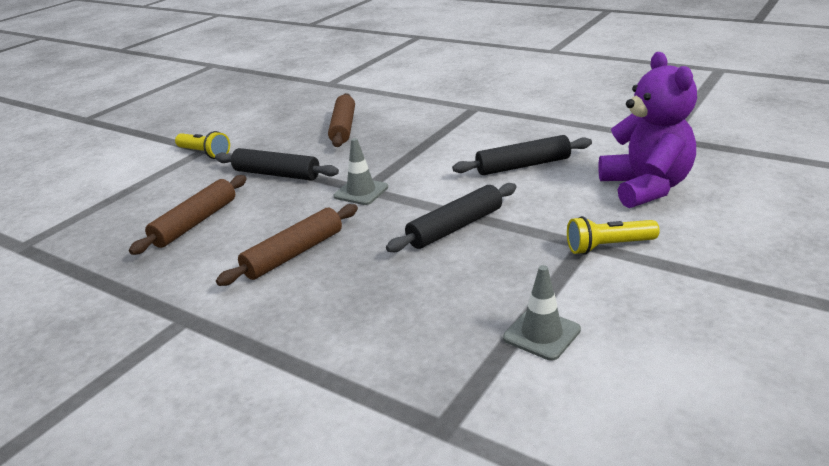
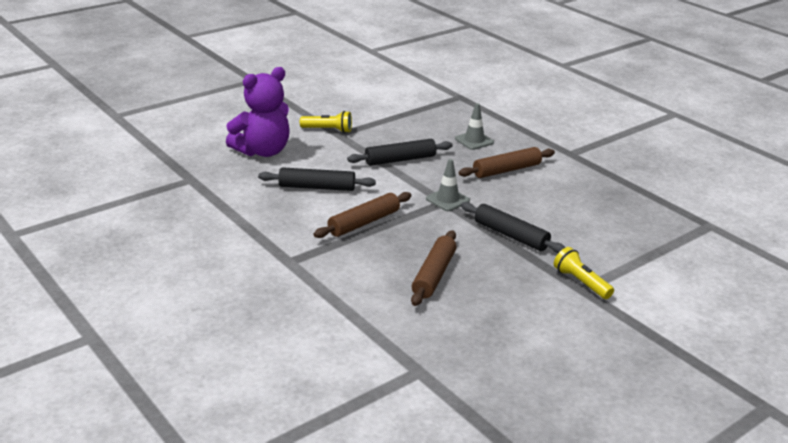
camera: 165 degrees left, 0 degrees up
(195, 223) = (576, 209): brown rolling pin -> brown rolling pin (364, 222)
(541, 334) = (398, 109): grey traffic cone -> grey traffic cone (474, 141)
(646, 188) = (263, 151): purple teddy bear -> purple teddy bear turned 135 degrees counterclockwise

